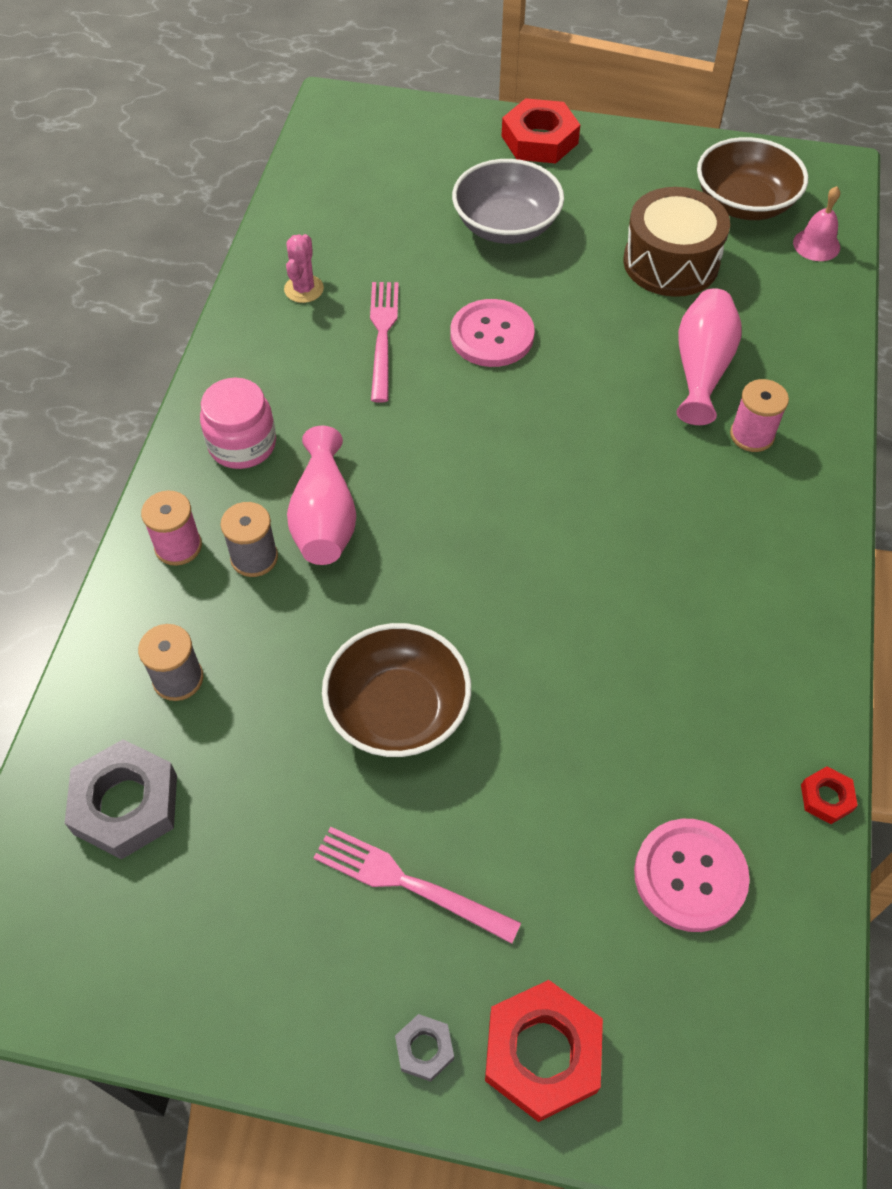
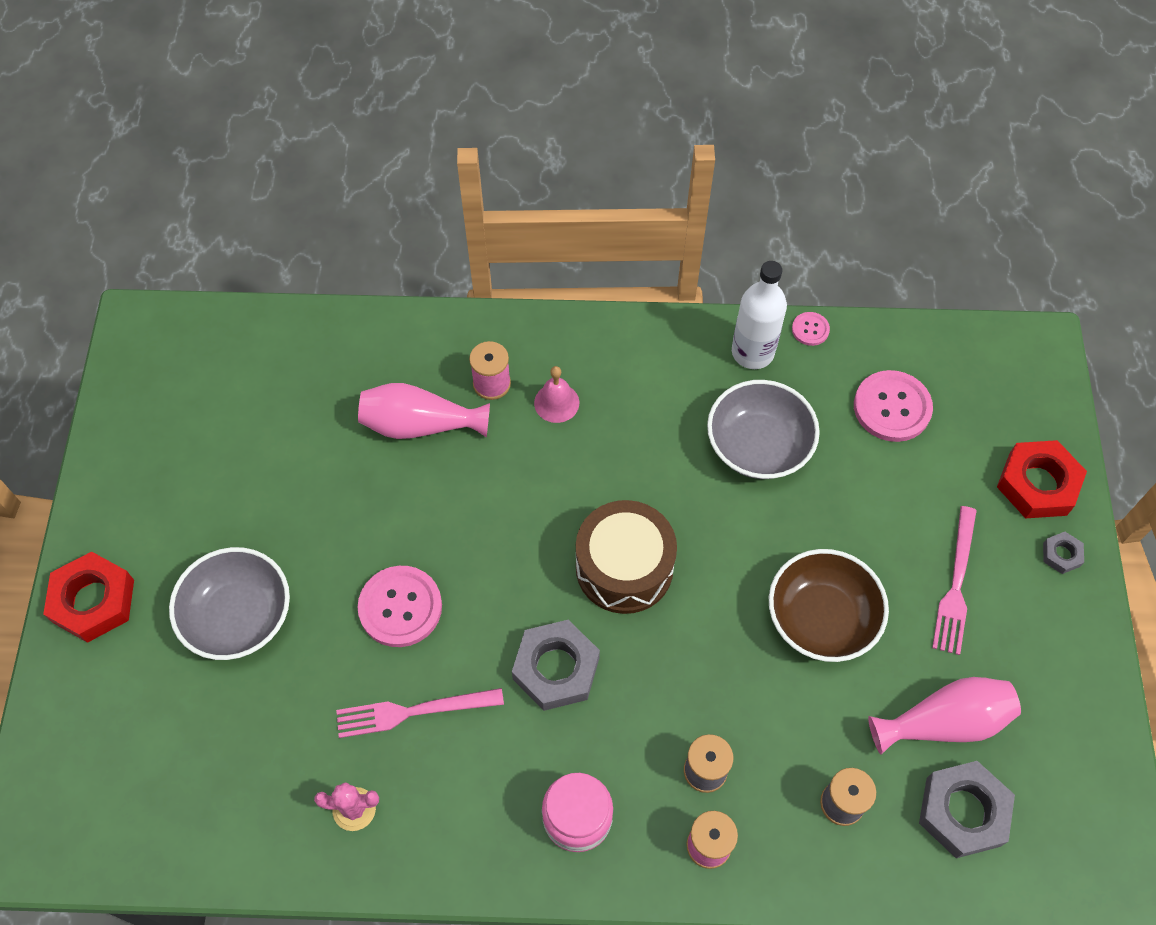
camera: 100 degrees left, 5 degrees up
(324, 518) = (649, 718): pink vase -> pink vase (945, 722)
(398, 448) = (556, 668): none -> grey nut
(644, 692) = (758, 445): none -> grey bowl
(671, 262) = (282, 458): brown drum -> brown drum (624, 567)
(744, 203) = (192, 399): brown bowl -> none
(789, 715) = (752, 352): none -> white bottle
(816, 245) = (248, 339): pink bell -> pink bell (556, 403)
(826, 798) = (810, 329): red nut -> pink button

